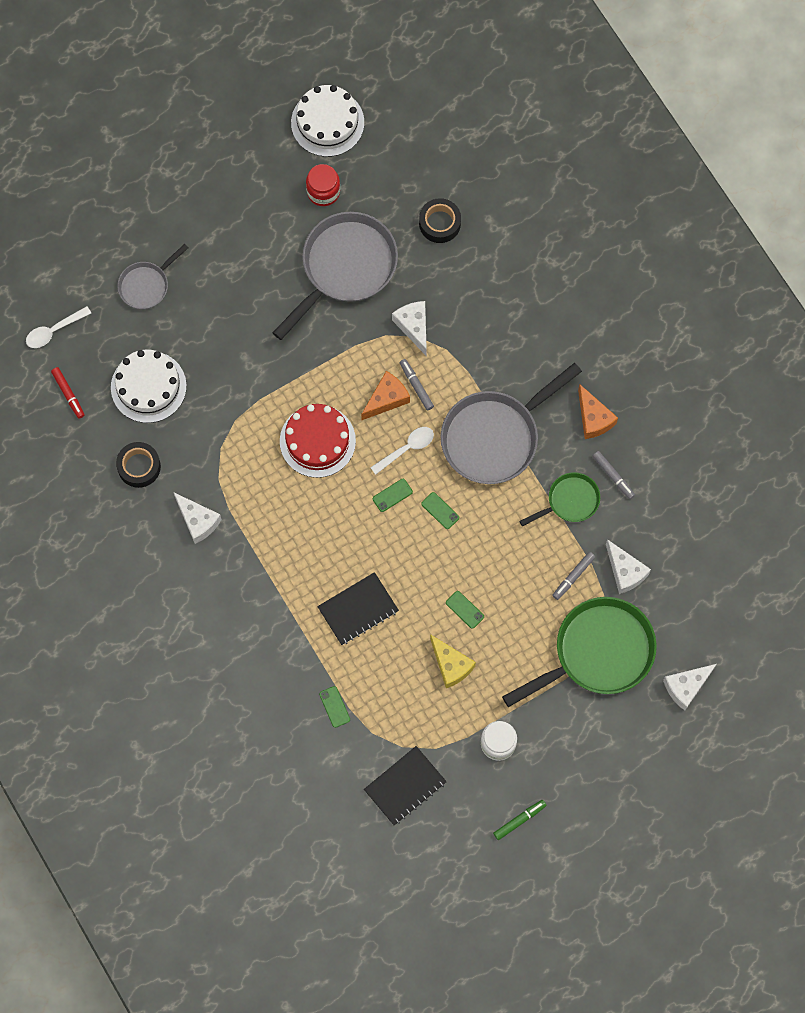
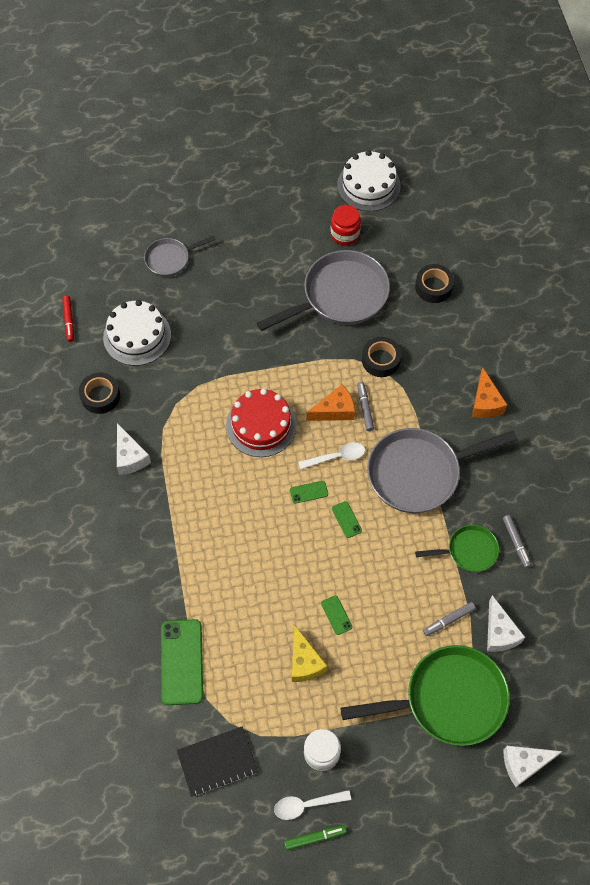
camera: 20 degrees right, 10 degrees down
(54, 331) = (80, 269): white spoon -> white spoon (306, 805)
(334, 707) = (182, 662): green phone -> green phone, size x2.18
(358, 609) = (239, 581): black notebook -> none
(413, 327) = (381, 360): white cheese -> black tape
(593, 418) = (514, 486): orange cheese -> orange cheese (485, 402)

